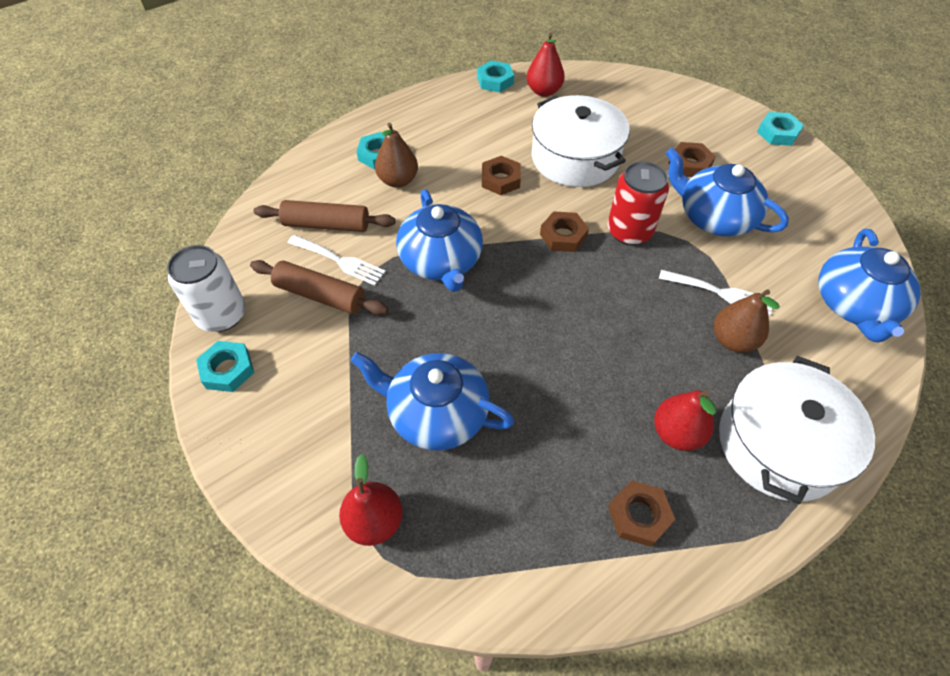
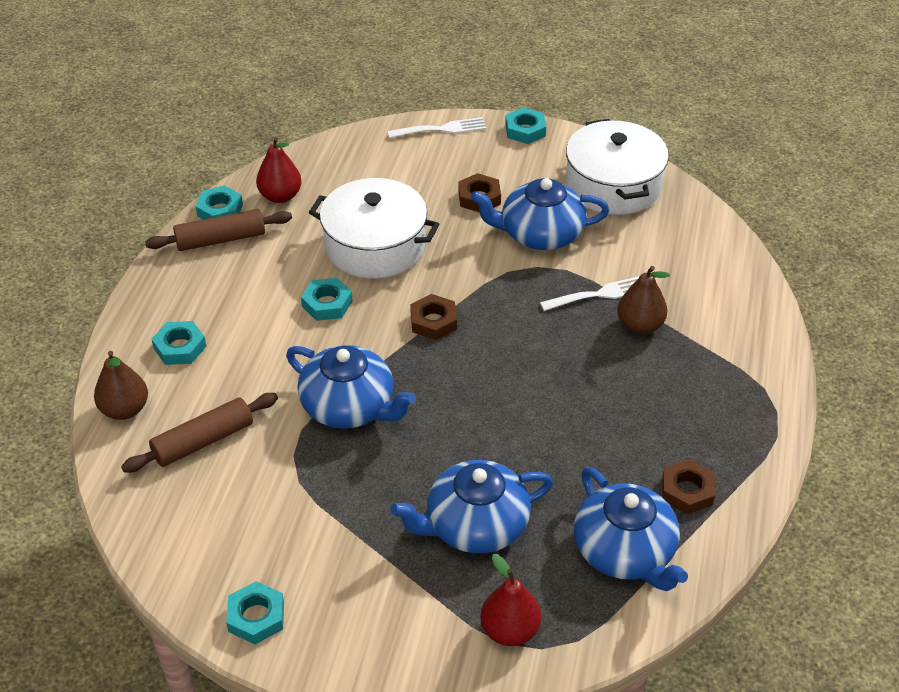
camera: 40 degrees left, 10 degrees down
(222, 315) = (194, 580): white can -> none
(320, 295) = (270, 503): brown rolling pin -> brown rolling pin (220, 239)
(339, 261) = (254, 464): white fork -> white fork (441, 129)
(398, 180) = (228, 360): brown pear -> brown pear (125, 409)
(500, 179) = (327, 304): brown nut -> turquoise nut
(629, 231) = (484, 286): red can -> none
(676, 433) = (661, 419): red pear -> none
(779, 444) = (733, 380): white pot -> white pot (613, 185)
(854, 305) = (699, 246): blue teapot -> blue teapot (625, 551)

